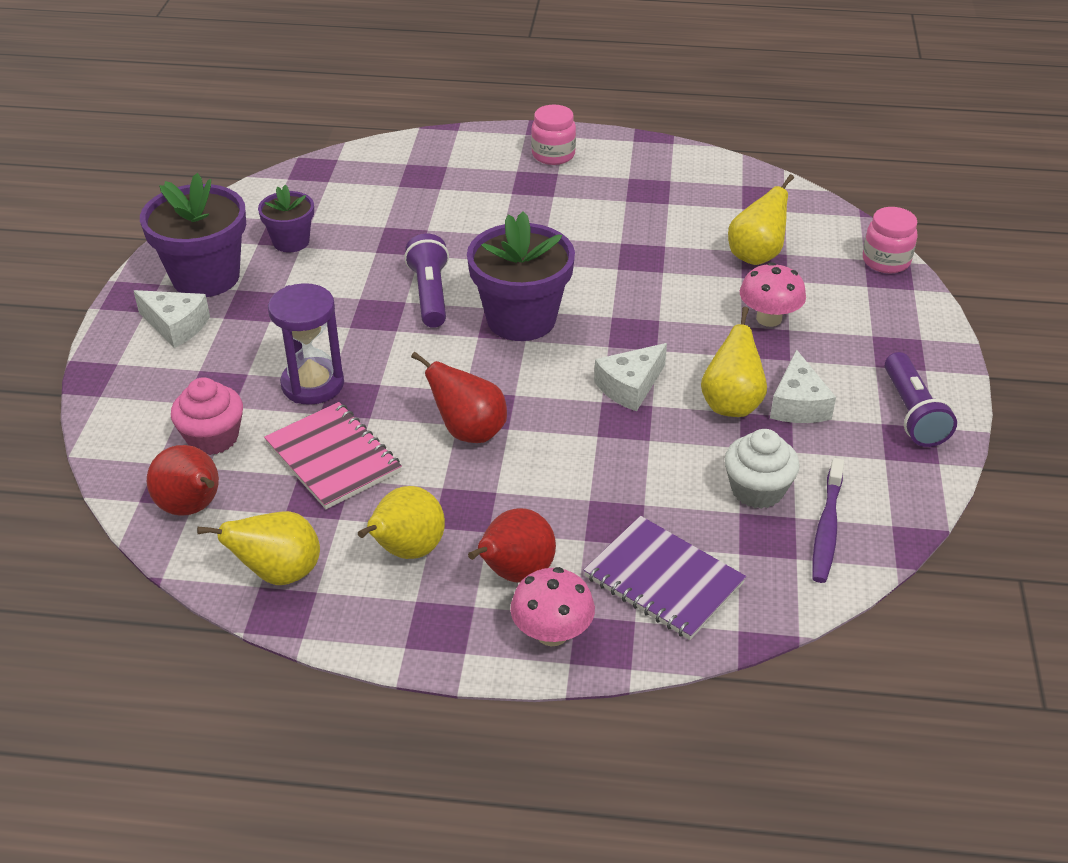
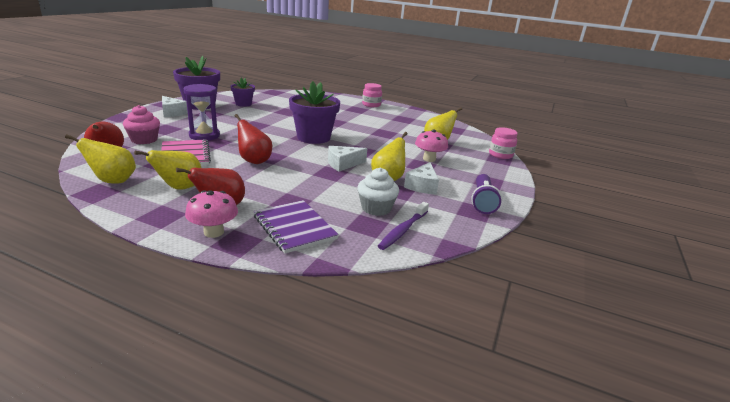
camera: 15 degrees right, 15 degrees down
(430, 294) = (282, 125): purple flashlight -> none

